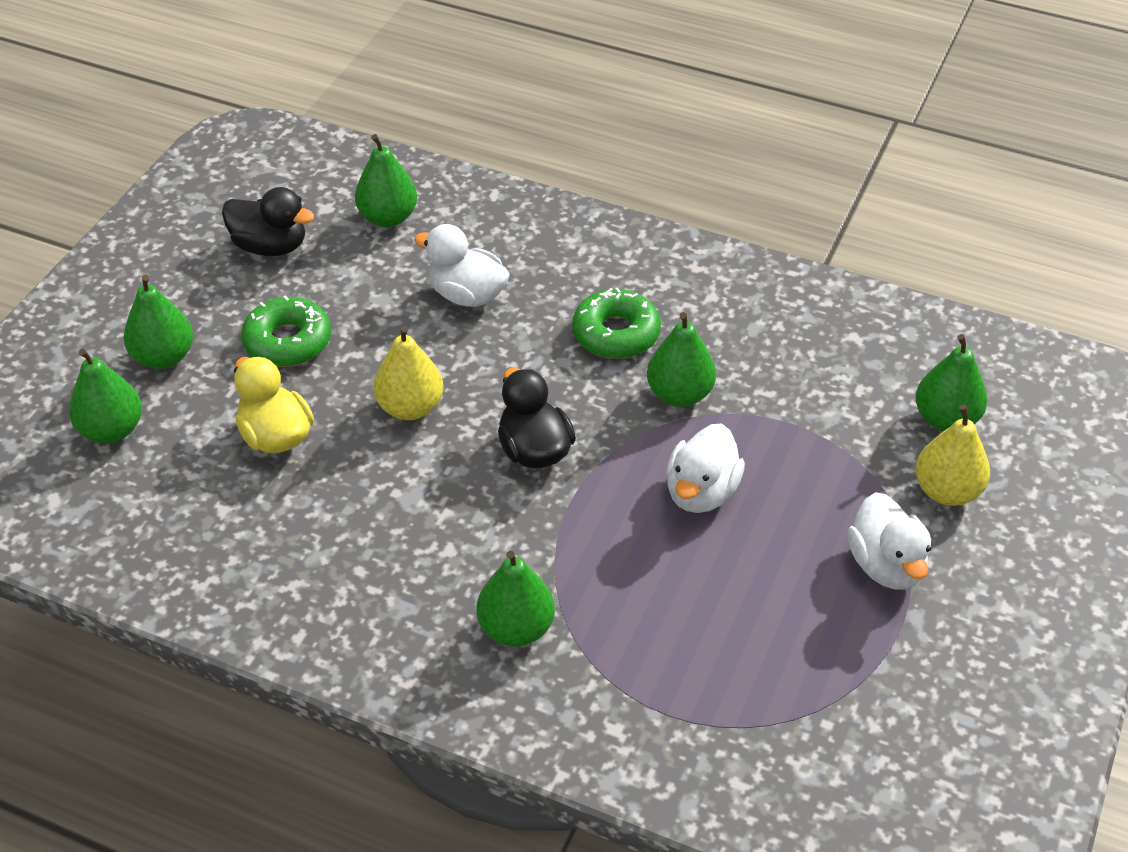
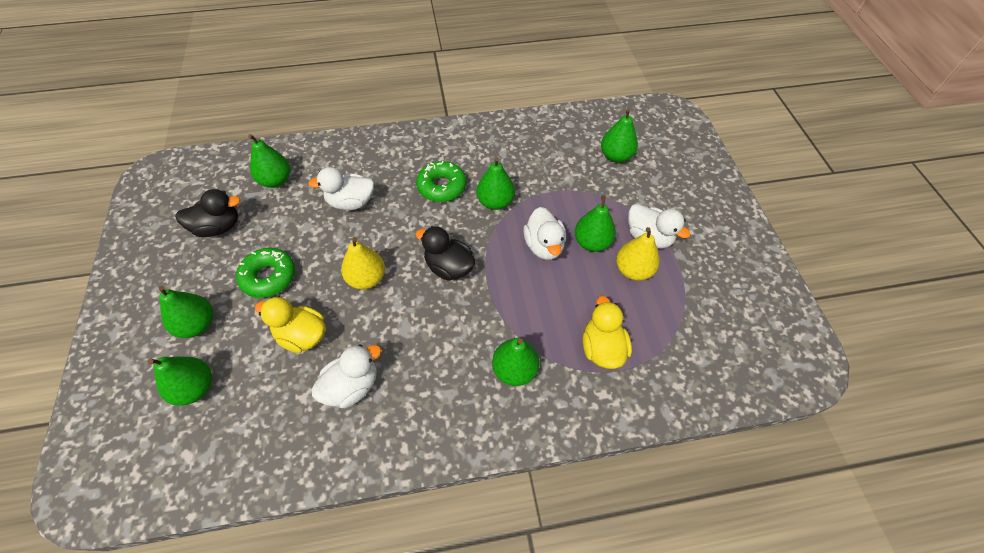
camera: 35 degrees left, 10 degrees up
(290, 529) = (352, 386): none -> white duck
(667, 672) = (602, 348): none -> yellow duck
(783, 525) = (592, 242): none -> green pear
(947, 491) = (643, 189): yellow pear -> yellow pear (633, 270)

